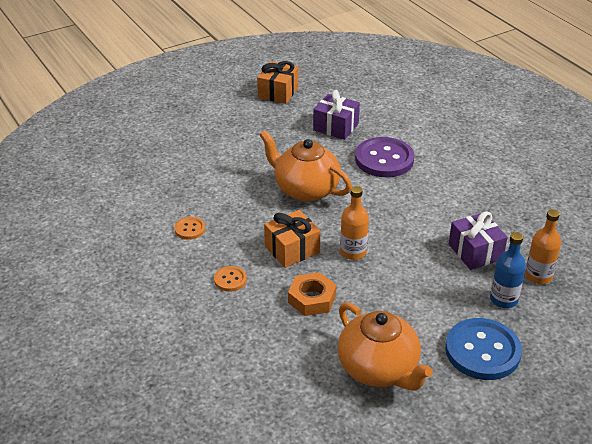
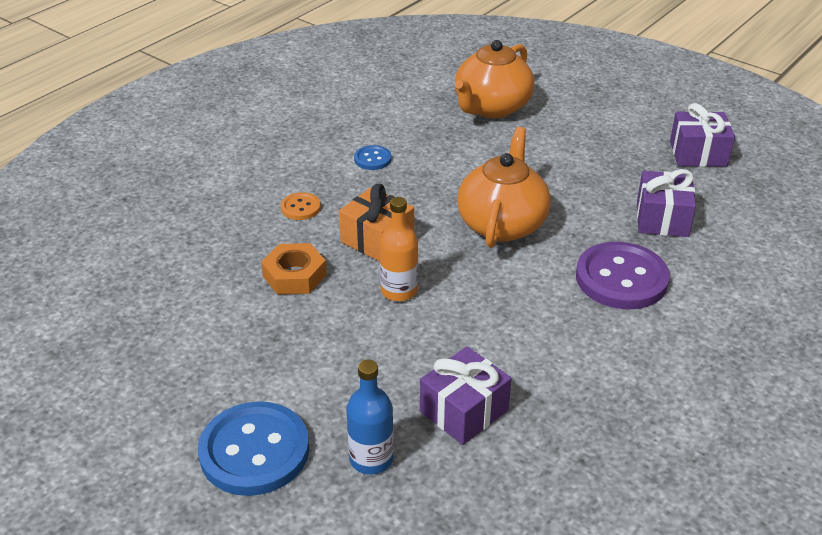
camera: 70 degrees right, 0 degrees up
(190, 229) = (372, 159): orange button -> blue button
(278, 92) = (698, 154): orange gift -> purple gift
(379, 369) = (191, 357): orange teapot -> orange teapot (491, 108)
(538, 276) = (445, 494): orange bottle -> none

